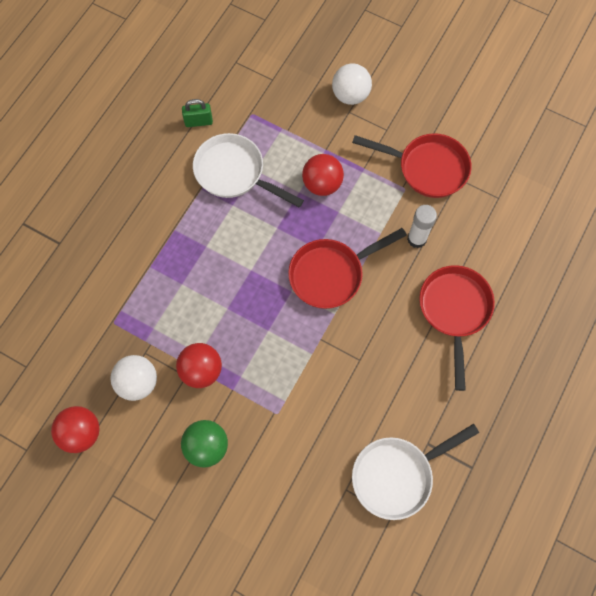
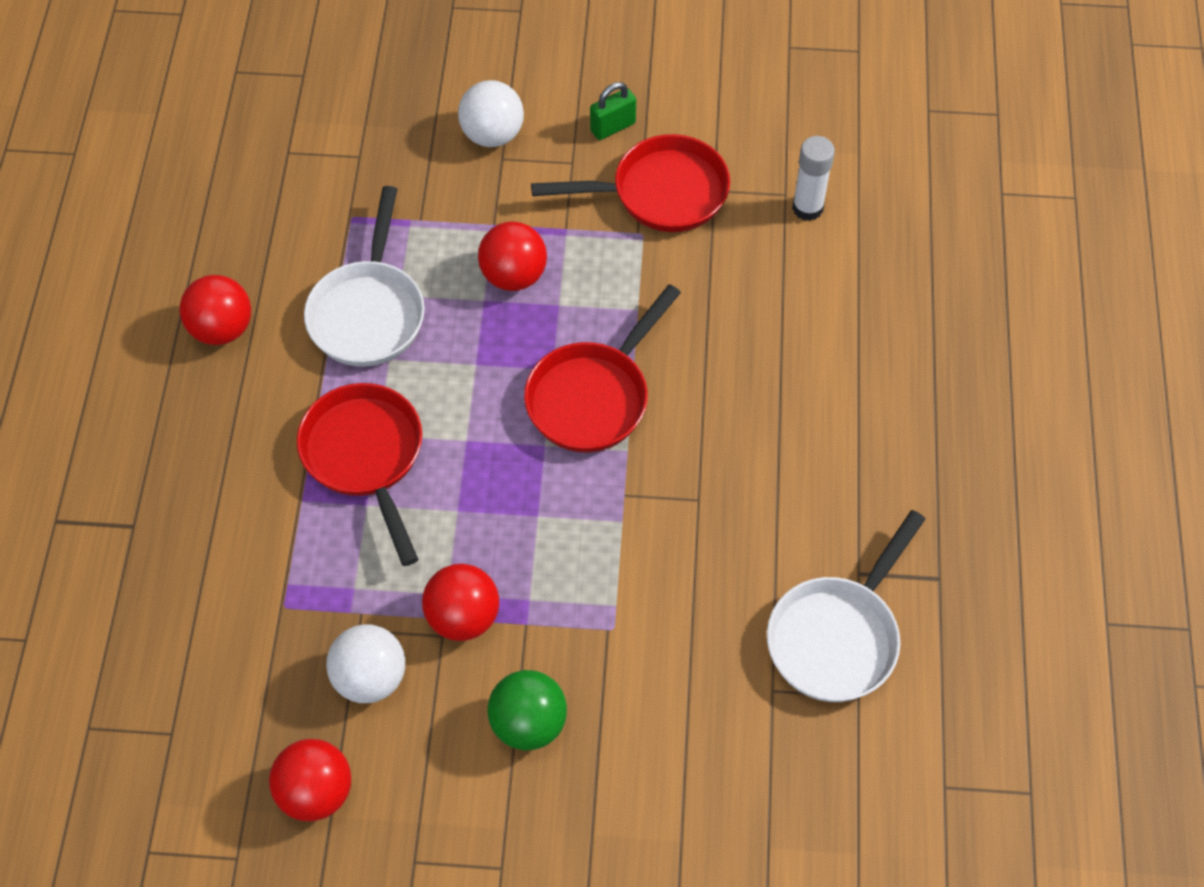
camera: 25 degrees left, 10 degrees down
(154, 151) = (222, 329): none -> red ball
(198, 122) = (272, 260): green padlock -> green padlock (613, 127)
(234, 173) = (368, 312): white pan -> white pan turned 90 degrees counterclockwise
(416, 239) = (696, 297): white glue stick -> white glue stick (807, 208)
(454, 311) = (802, 374): red pan -> red pan (366, 457)

